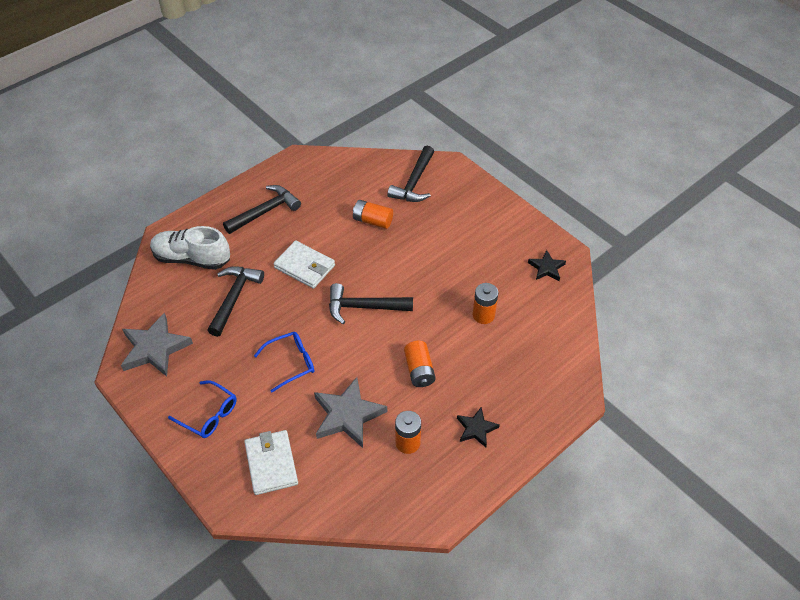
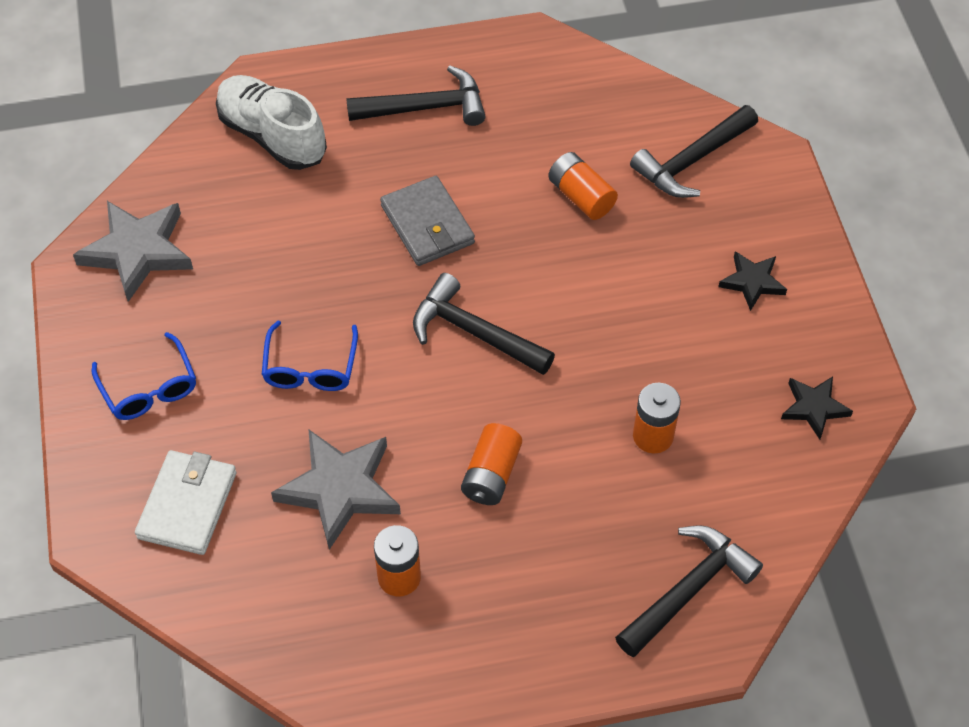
camera: 30 degrees right, 5 degrees up
(234, 298) = (294, 226): black hammer -> black hammer (689, 589)
(291, 363) = (310, 367): blue glasses -> blue glasses turned 90 degrees clockwise
(304, 266) = (427, 225): white wallet -> grey wallet
(476, 429) = (516, 611): black star -> black star (752, 282)

